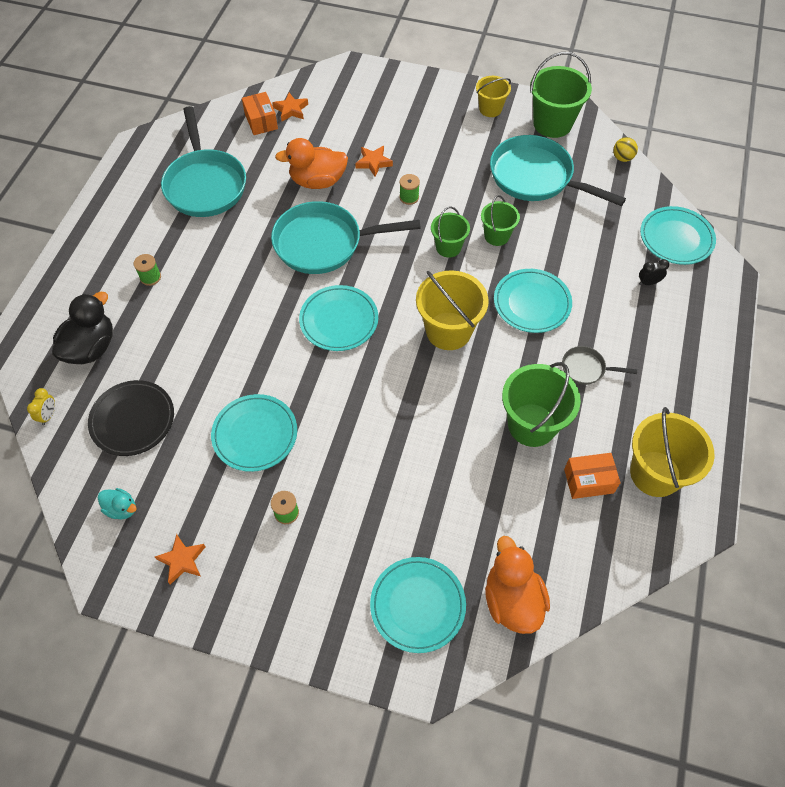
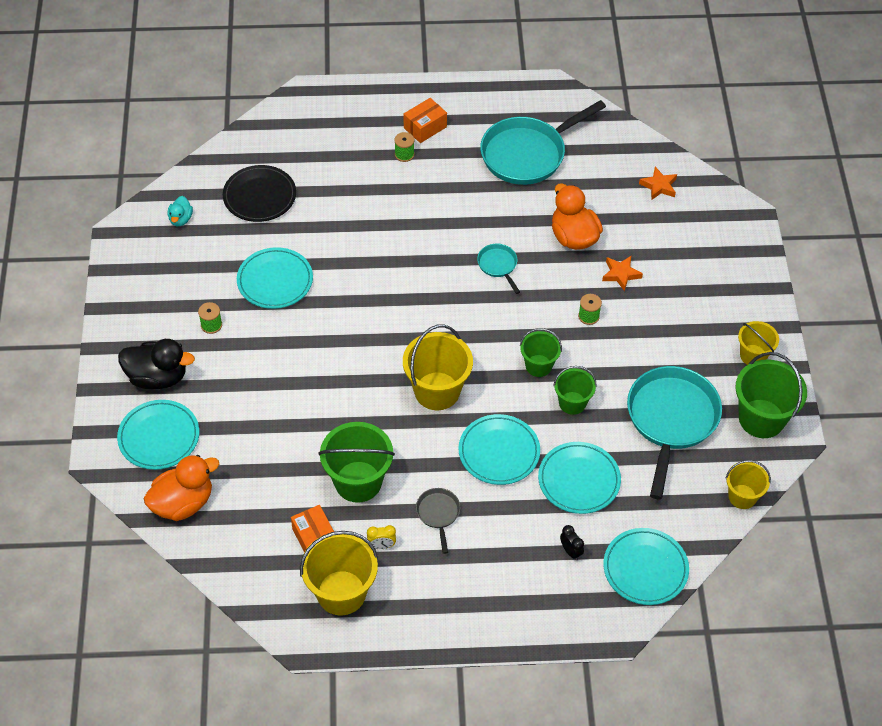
camera: 70 degrees right, 5 degrees down
(48, 415) = (245, 143): yellow clock -> yellow clock (381, 546)
(91, 348) = (317, 143): black duck -> black duck (157, 377)
(182, 560) = (150, 272): orange star -> none
(261, 121) = (630, 168): orange box -> orange box (425, 127)
(324, 243) = (498, 265): turquoise pan -> turquoise pan, size x0.45
(339, 320) = (414, 303): turquoise plate -> turquoise plate (579, 480)
(622, 158) = (742, 496): yellow ball -> yellow bucket

